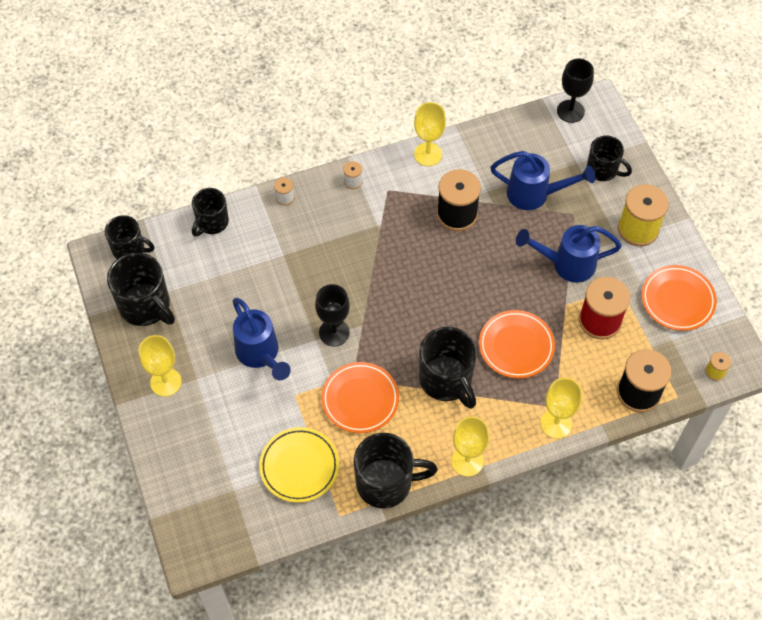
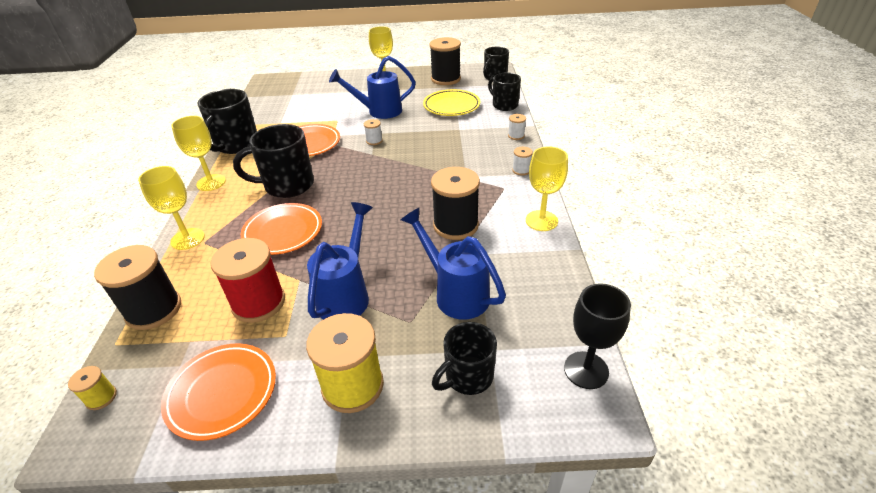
camera: 110 degrees right, 20 degrees down
(146, 306) = (446, 79): black mug -> black spool
(299, 466) = (284, 115): yellow plate -> yellow plate (451, 106)
(334, 332) = (374, 141): black goblet -> white spool
(535, 194) = (455, 293): blue watering can -> blue watering can turned 105 degrees clockwise

